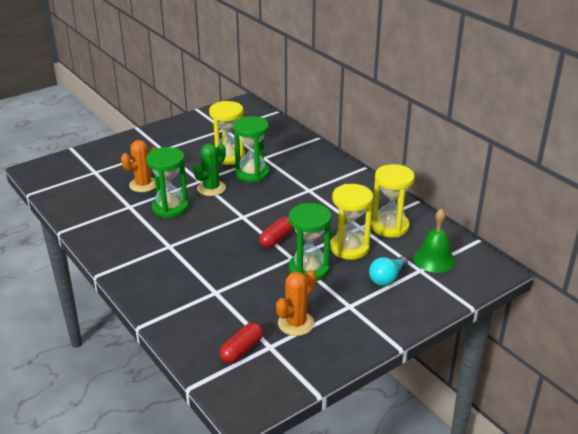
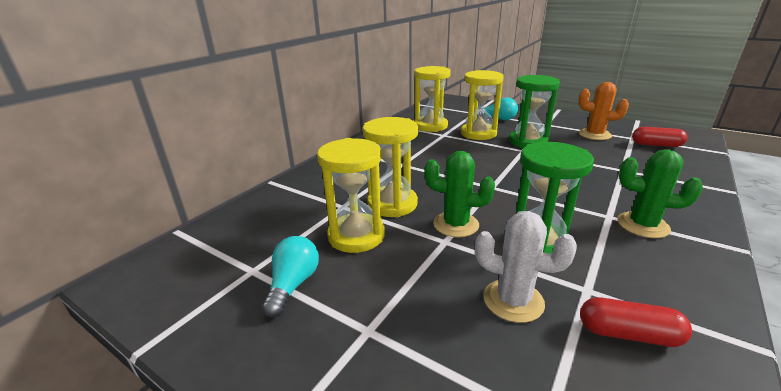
camera: 110 degrees left, 5 degrees down
(143, 185) = (513, 300): orange cactus -> white cactus
(150, 253) = (643, 225): none -> green cactus
(204, 137) = (293, 285): none -> turquoise light bulb
(252, 173) = (392, 204): green hourglass -> yellow hourglass
(276, 239) = (506, 161): red capsule -> red capsule (628, 334)
(434, 259) = (456, 111): green bell -> none

